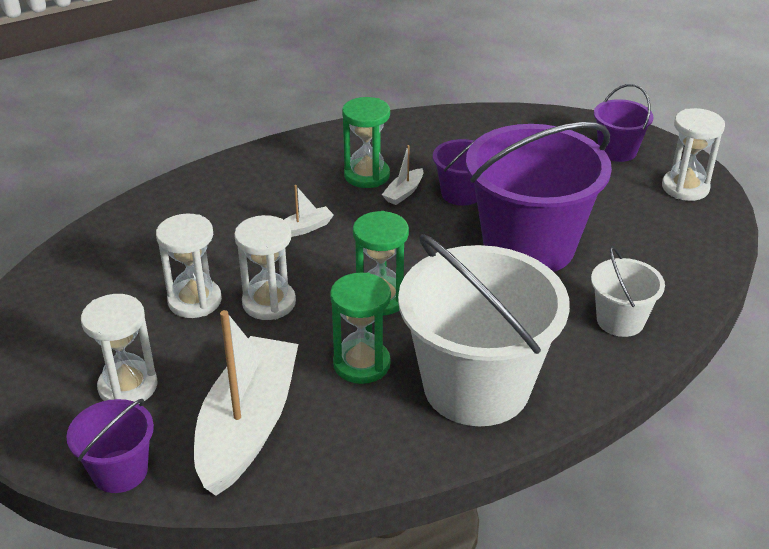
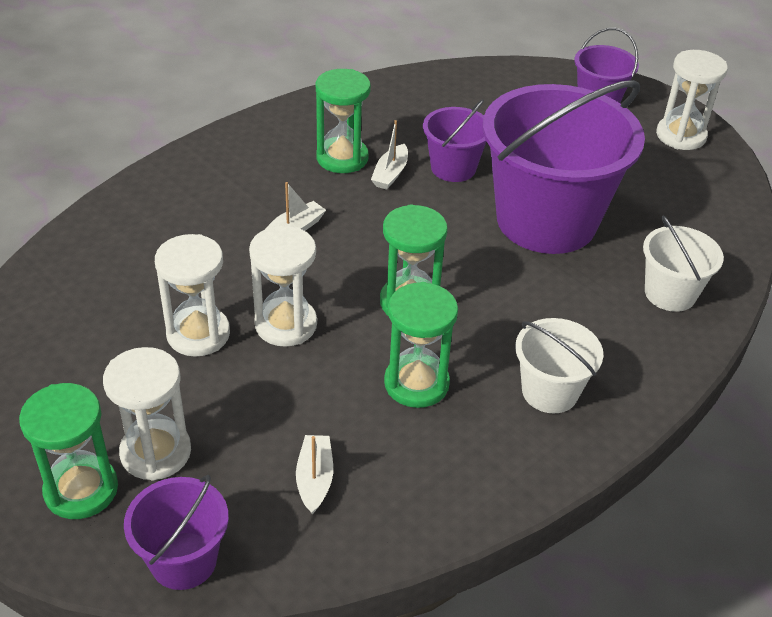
camera: 15 degrees left, 5 degrees up
(60, 405) = (81, 490): none -> green hourglass
(247, 426) = (314, 479): white boat -> white boat, size x0.40
(476, 387) = (549, 391): white bucket -> white bucket, size x0.48

